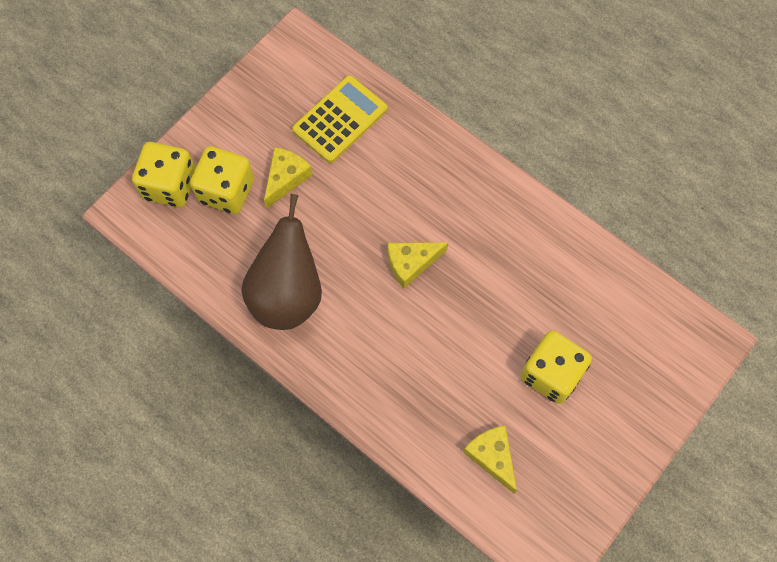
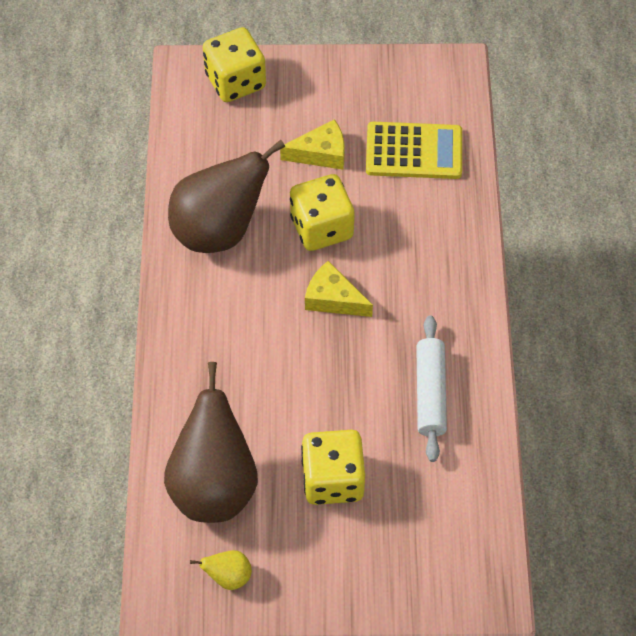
camera: 50 degrees right, 10 degrees down
(226, 191) = (268, 122): yellow dice -> yellow dice (321, 227)
(492, 456) = (214, 485): yellow cheese -> brown pear
(536, 260) = (430, 393): none -> white rolling pin
(570, 500) = (228, 576): none -> yellow pear

